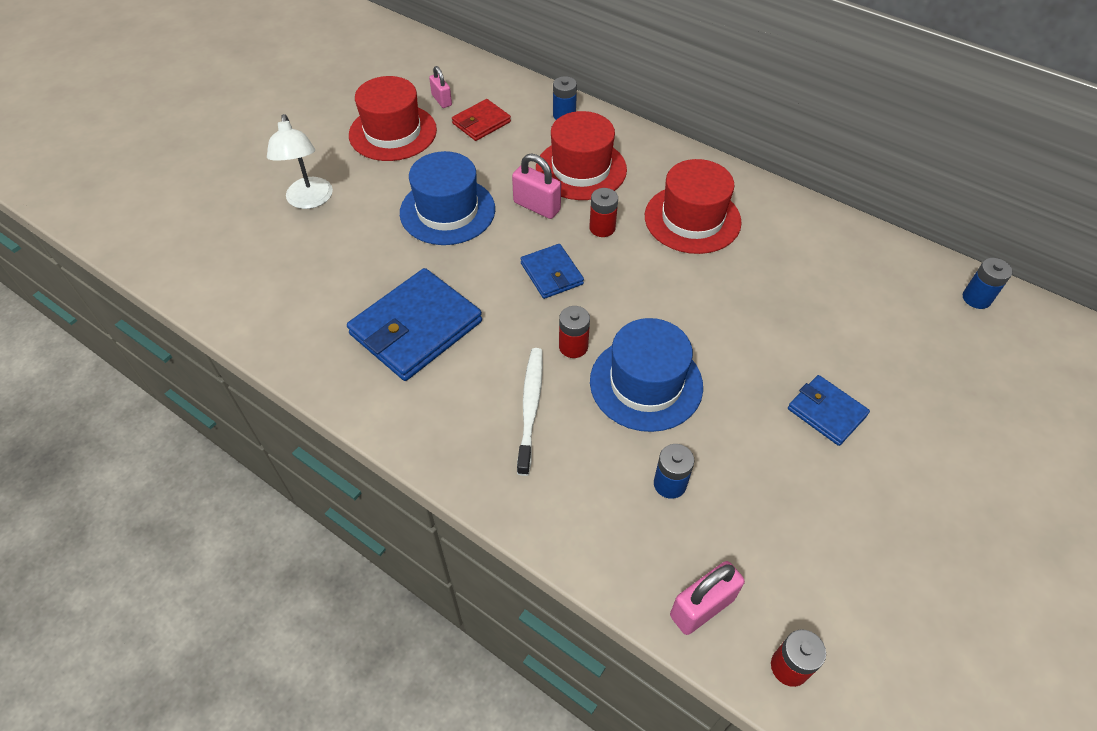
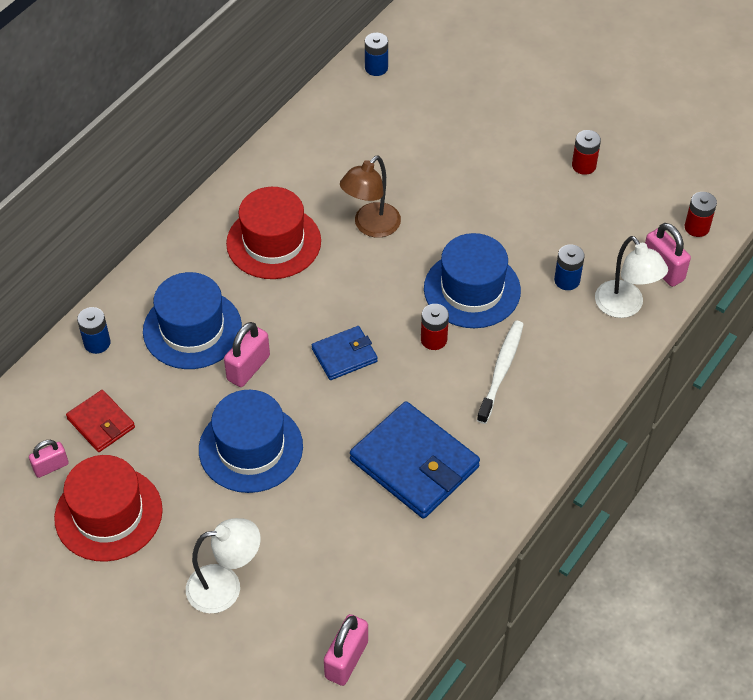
camera: 90 degrees left, 0 degrees up
(217, 278) = (346, 659): none -> pink padlock
(530, 407) = (501, 370): white toothbrush -> white toothbrush turned 105 degrees clockwise
(581, 169) = (192, 329): red hat -> blue hat
(602, 228) = (283, 313): red battery -> red battery (584, 165)
(631, 550) = (625, 307): none -> white lamp
(726, 294) = (371, 226): none -> brown lamp
(826, 412) = (494, 178): blue wallet -> none

